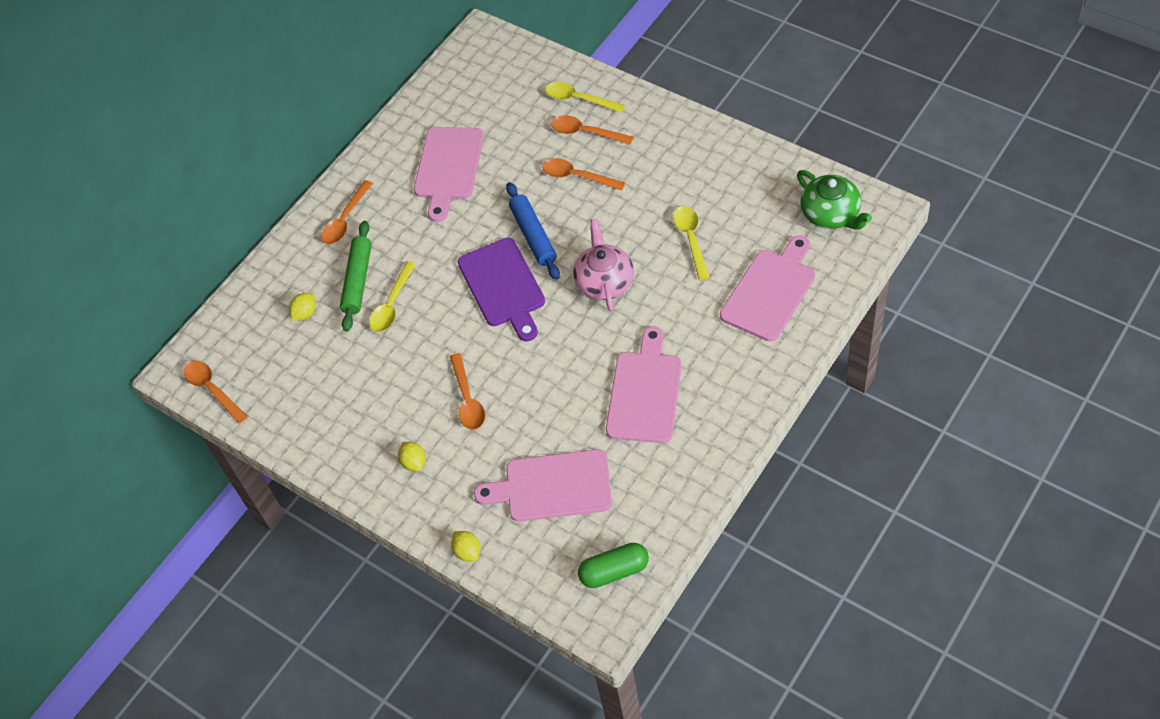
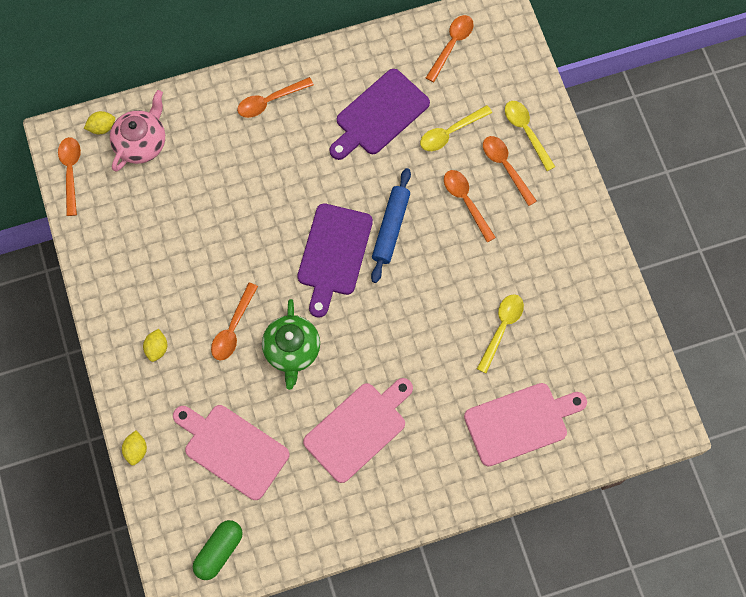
camera: 30 degrees right, 15 degrees up
(305, 313) = (180, 160): yellow lemon -> yellow lemon (102, 127)
(358, 280) = (237, 162): green rolling pin -> none
(392, 305) = (244, 204): yellow spoon -> yellow spoon (450, 133)
(448, 167) = (379, 115): pink cutting board -> purple cutting board
(462, 83) = (452, 45): none -> orange spoon
(604, 281) = (408, 311): pink teapot -> pink teapot (141, 142)
(614, 571) = (219, 551): green capsule -> green capsule turned 75 degrees counterclockwise
(831, 214) = (625, 395): green teapot -> green teapot (292, 350)

